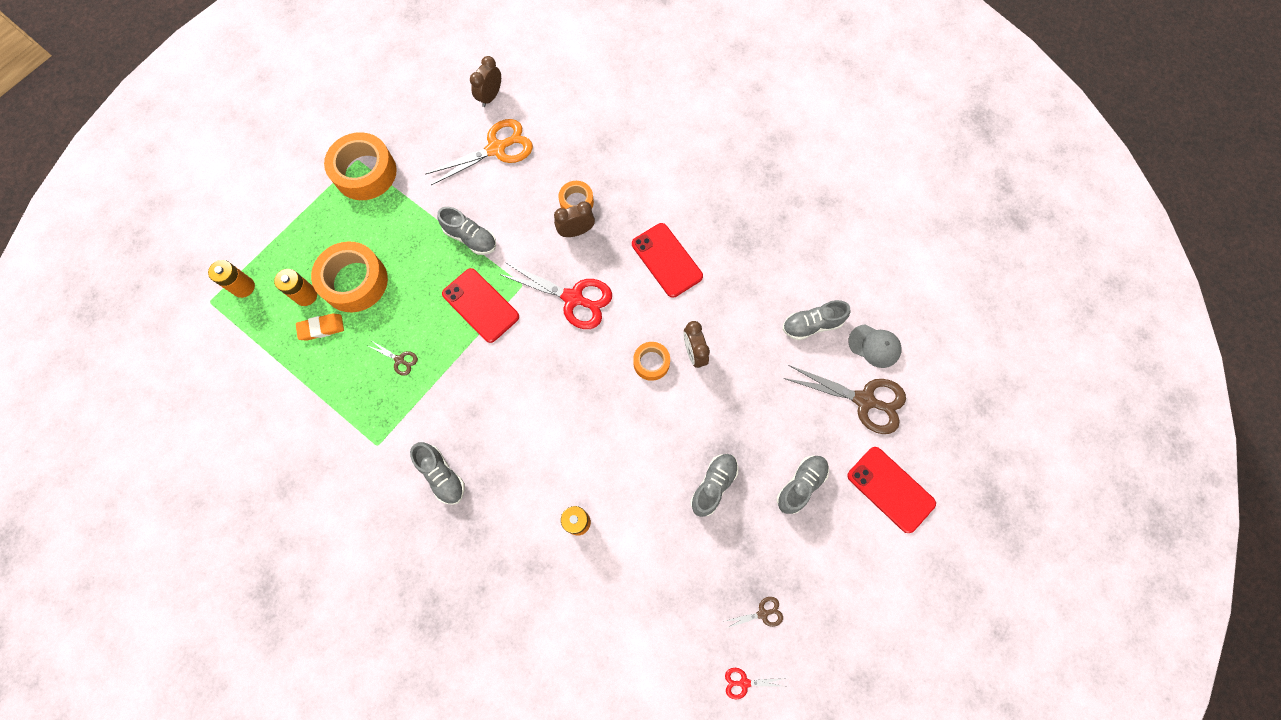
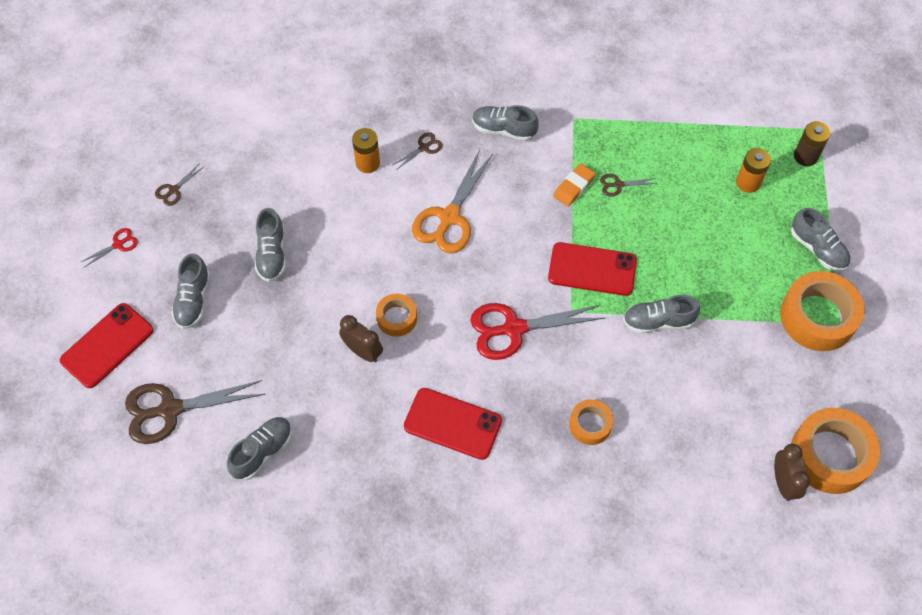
camera: 145 degrees right, 10 degrees down
(243, 287) = (805, 156): orange battery -> brown battery
(314, 215) = (817, 249): none -> grey shoe
(321, 328) = (707, 167): orange eraser -> orange eraser (573, 187)
(355, 281) = (720, 219): orange tape -> orange tape (830, 455)
(496, 149) = (720, 427): orange scissors -> orange scissors (449, 217)
(520, 504) = (424, 148): none -> brown scissors
(576, 231) = (564, 394): brown clock -> none
(744, 682) = (163, 140): red scissors -> red scissors (118, 244)
(874, 346) = (186, 470): grey cap -> none
(890, 489) = (107, 345): red phone -> red phone turned 60 degrees counterclockwise

